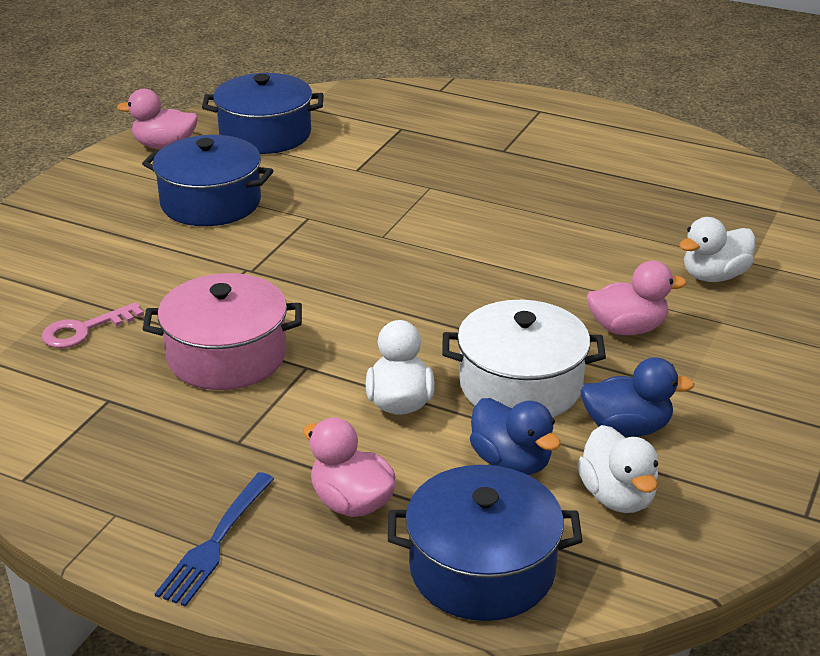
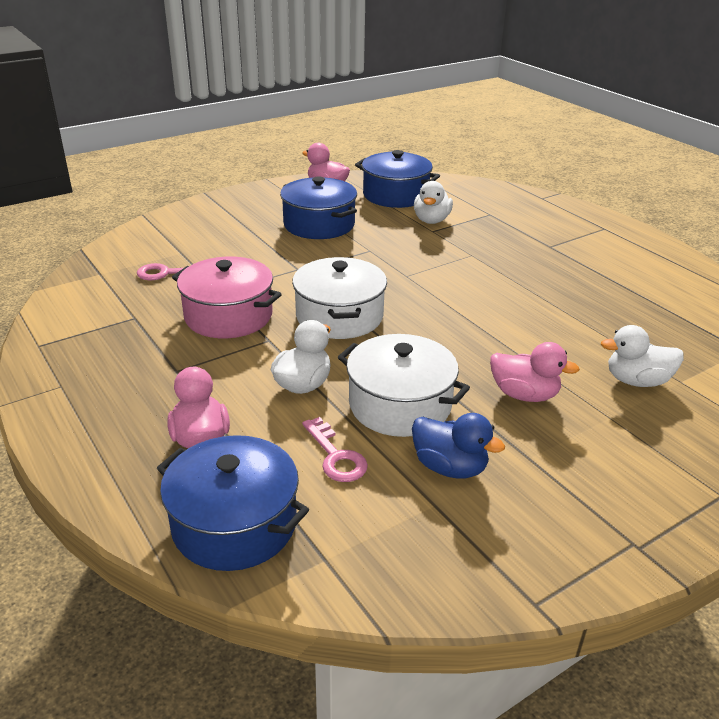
camera: 30 degrees right, 0 degrees up
(215, 542) = (93, 427): blue fork -> none
(358, 311) = (339, 316): none -> white pot
(511, 462) = (336, 456): blue duck -> pink key
(617, 496) = (389, 516): white duck -> white duck (431, 220)

